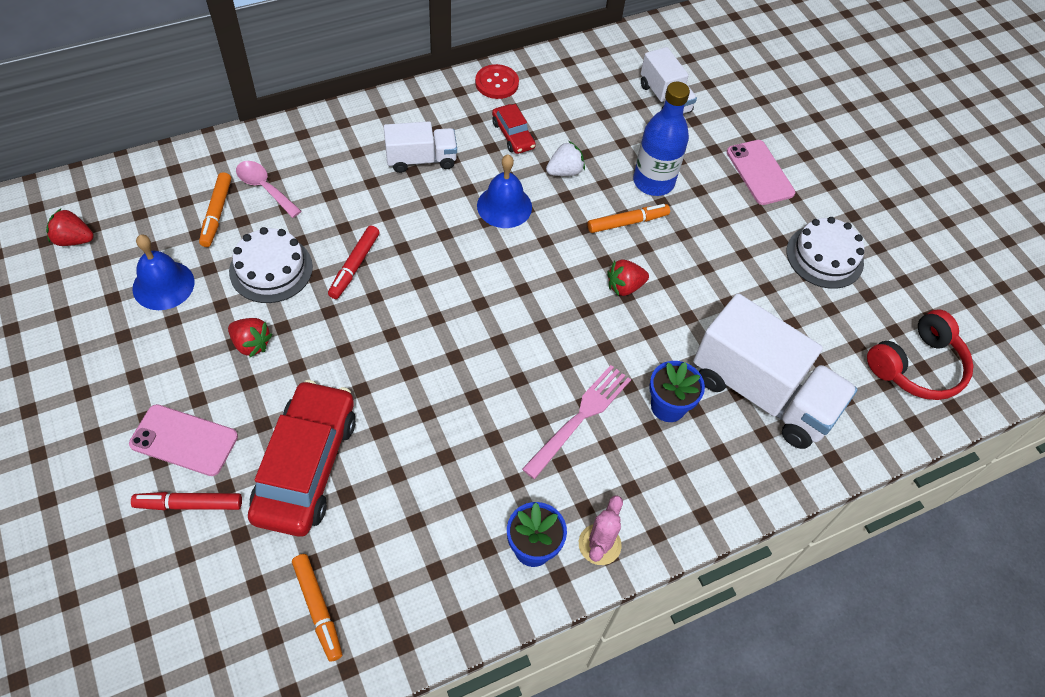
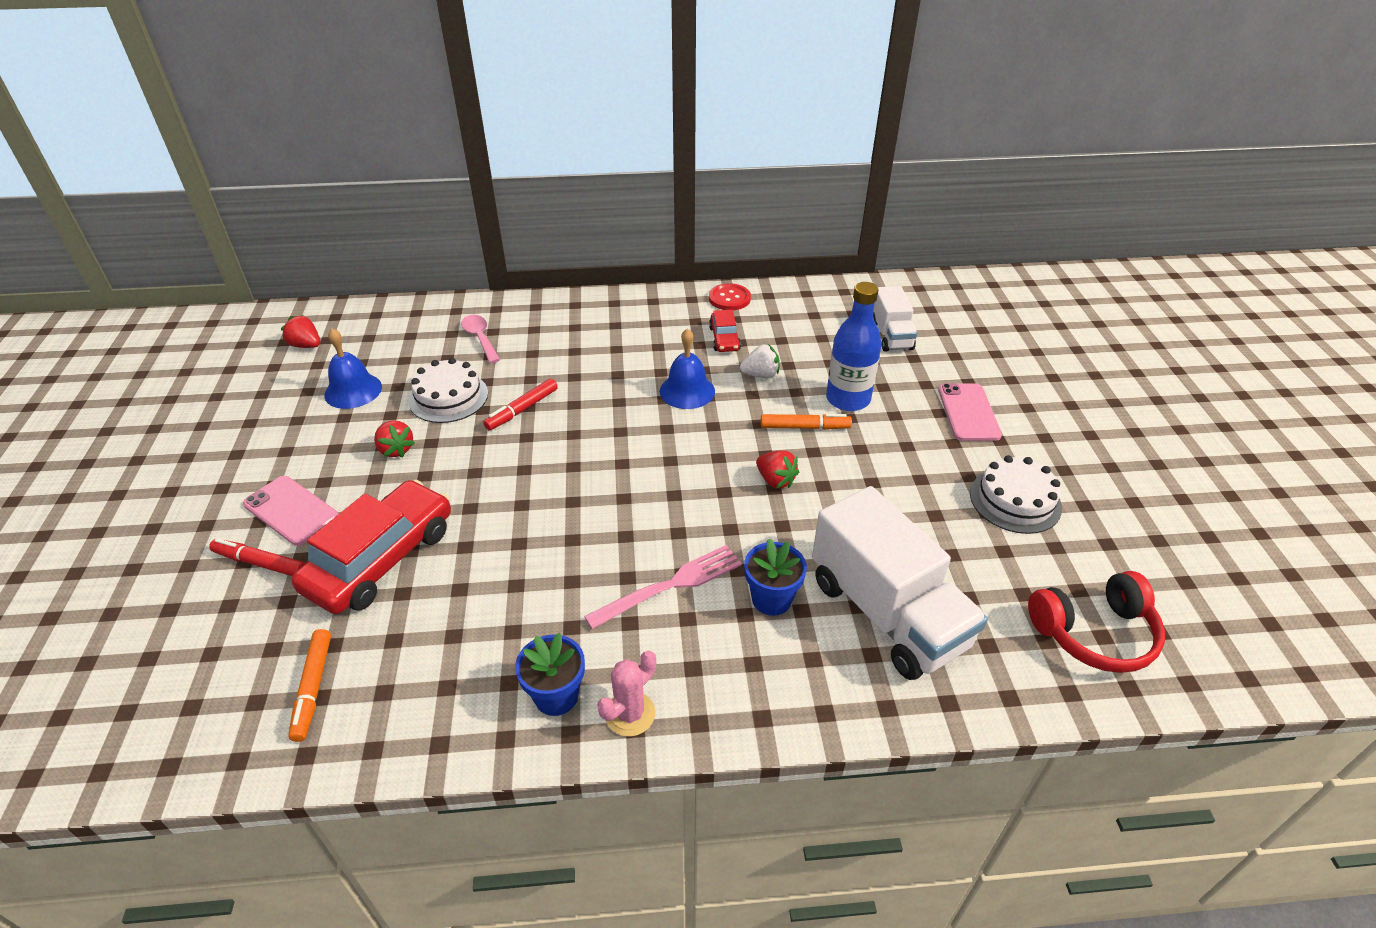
camera: 25 degrees right, 15 degrees down
(216, 213) = (429, 349): orange marker -> none
(421, 159) = (628, 342): white truck -> none
(624, 286) = (775, 480): red strawberry -> red strawberry turned 135 degrees counterclockwise

